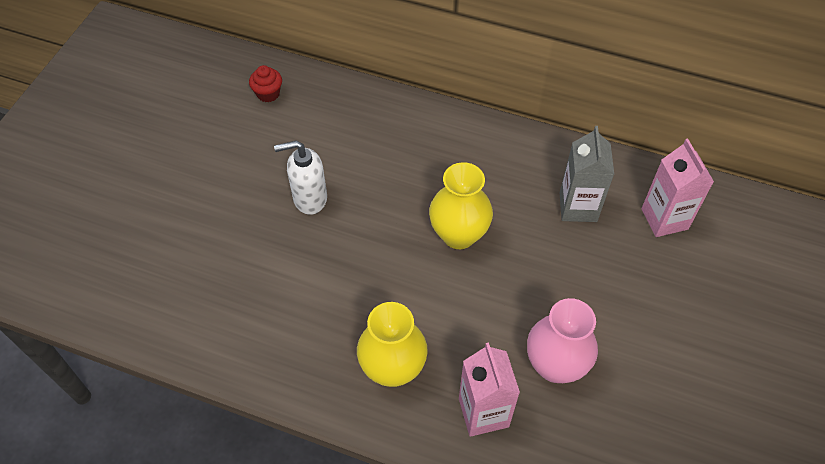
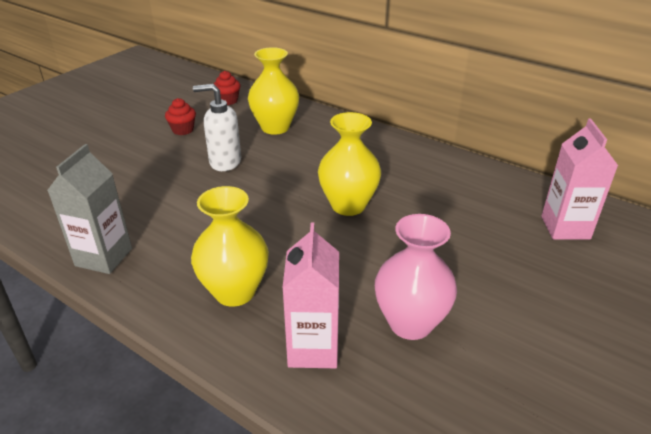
camera: 15 degrees right, 20 degrees down
(239, 156) = (183, 130): none -> red cupcake
(341, 130) = (275, 127): none -> yellow vase
(578, 207) = (474, 205): grey carton -> grey carton (104, 257)

